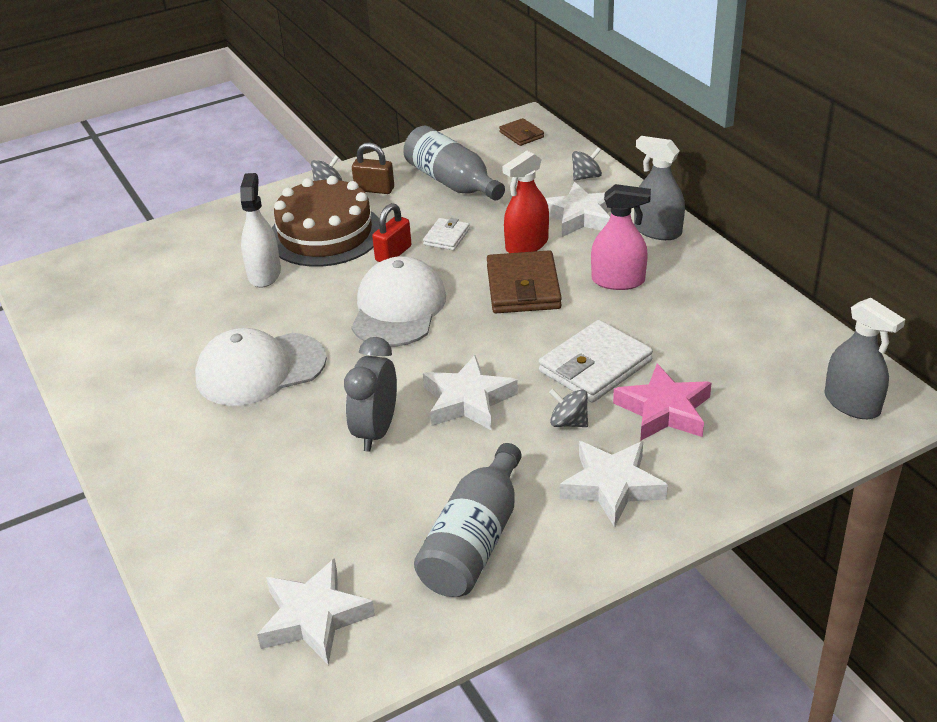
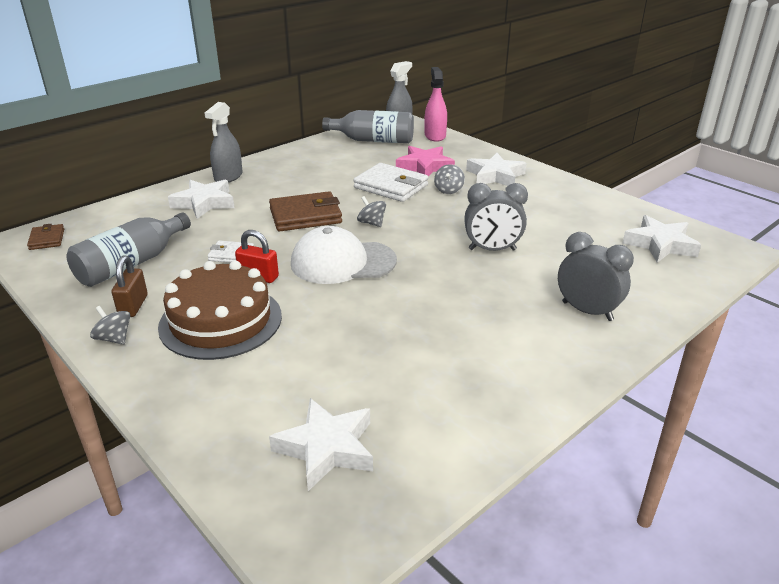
camera: 105 degrees left, 5 degrees down
(204, 480) = (587, 311): none -> grey clock
(260, 369) = (446, 314): white cap -> none
(264, 274) = (297, 345): white spray bottle -> none
(468, 401) = (443, 222): white star -> white star (327, 448)
(474, 541) = (563, 207): grey bottle -> grey bottle (373, 140)
(521, 135) = (47, 239): brown wallet -> brown wallet turned 60 degrees counterclockwise
(527, 245) = (245, 220): red spray bottle -> none
(586, 177) = (140, 205): grey spinning top -> grey spinning top (371, 223)
(618, 281) = (293, 185): pink spray bottle -> pink spray bottle (435, 136)

